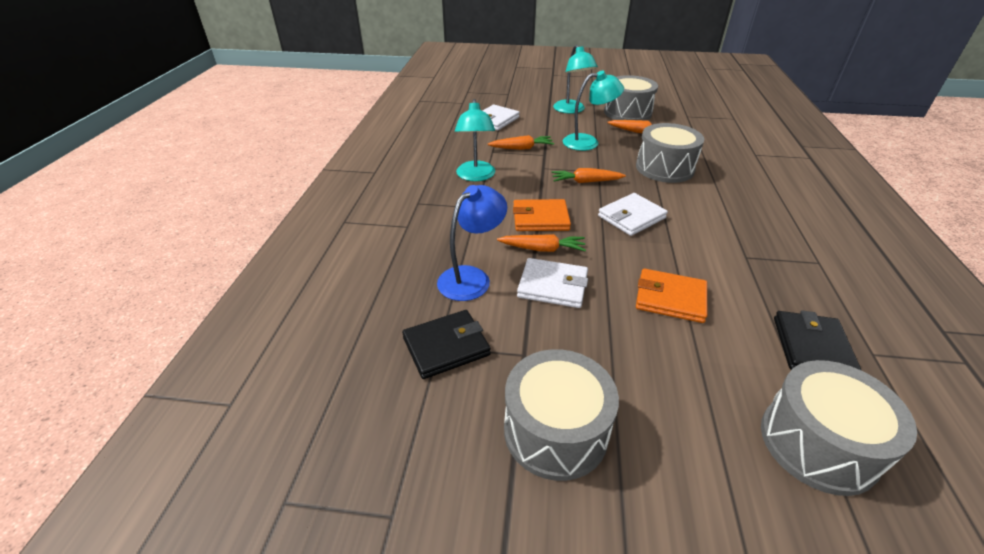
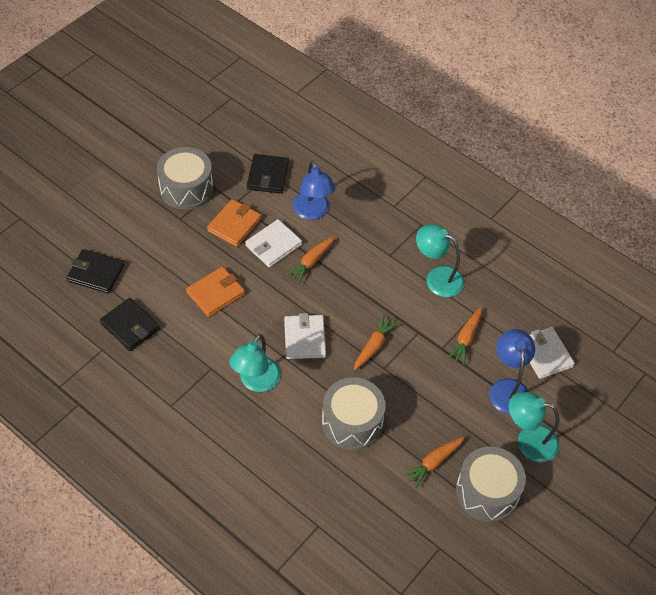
camera: 120 degrees right, 15 degrees up
(540, 218) = (346, 283): orange wallet -> orange wallet (234, 225)
(542, 124) = (508, 388): none -> blue lamp
(588, 142) = (442, 400): turquoise lamp -> turquoise lamp (256, 382)
(818, 443) = (96, 273): grey drum -> black wallet

